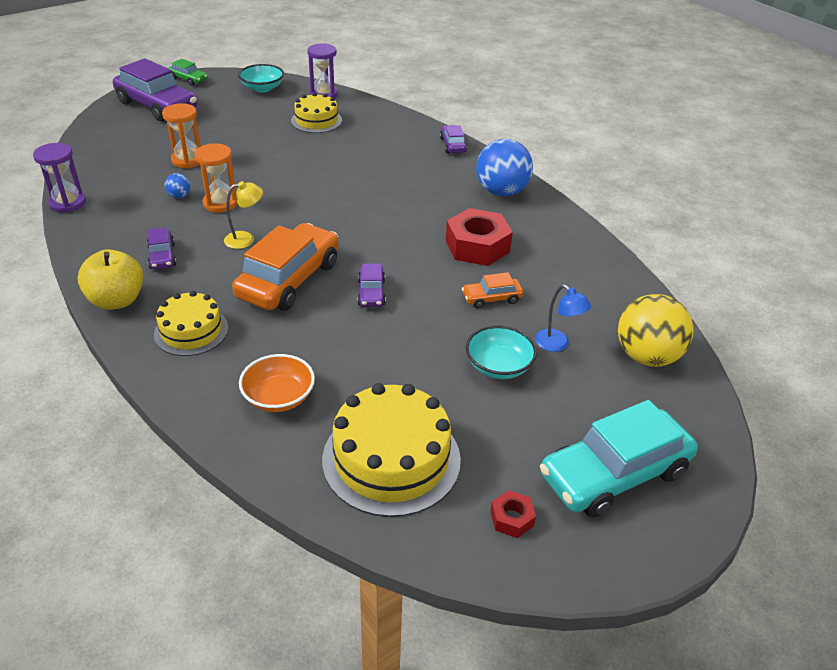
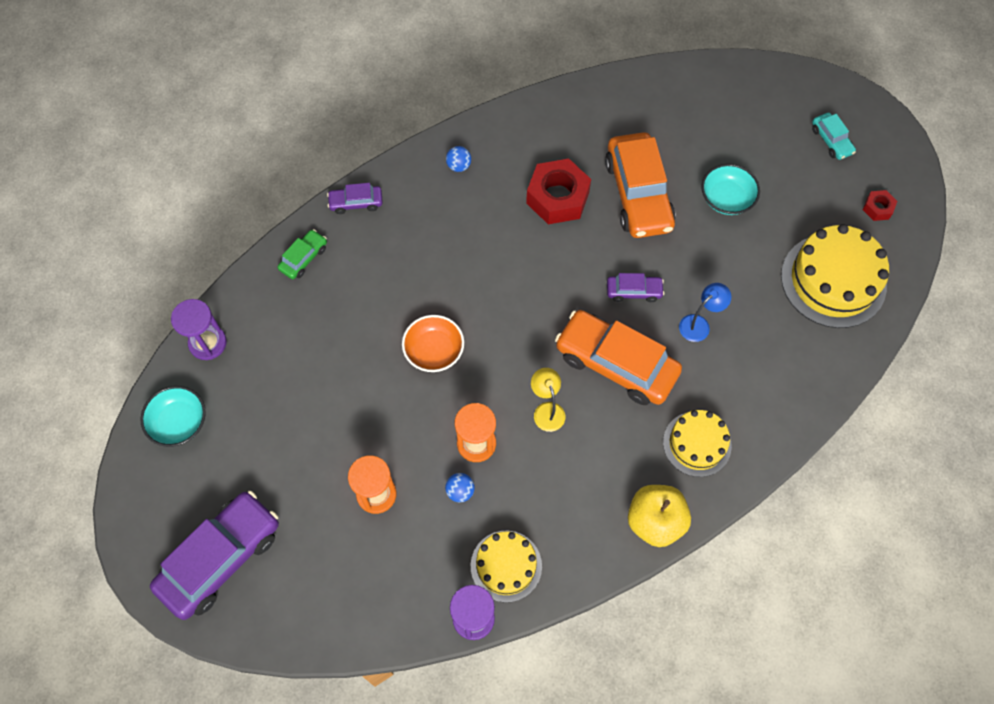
camera: 85 degrees left, 25 degrees up
(162, 256) = (579, 490): purple car -> none
(188, 79) = (137, 528): green car -> green car (304, 258)
(279, 397) = (776, 362): orange bowl -> orange bowl (434, 351)
(316, 120) = (283, 350): yellow cake -> yellow cake (506, 566)
(491, 298) = (638, 194): orange car -> orange car, size x2.12
(501, 192) = (459, 166): blue ball -> blue ball, size x0.43
(557, 344) = (697, 153): blue lamp -> blue lamp (699, 324)
(614, 474) = (831, 141): turquoise car -> turquoise car, size x0.47
(647, 356) = (707, 94): yellow ball -> none

